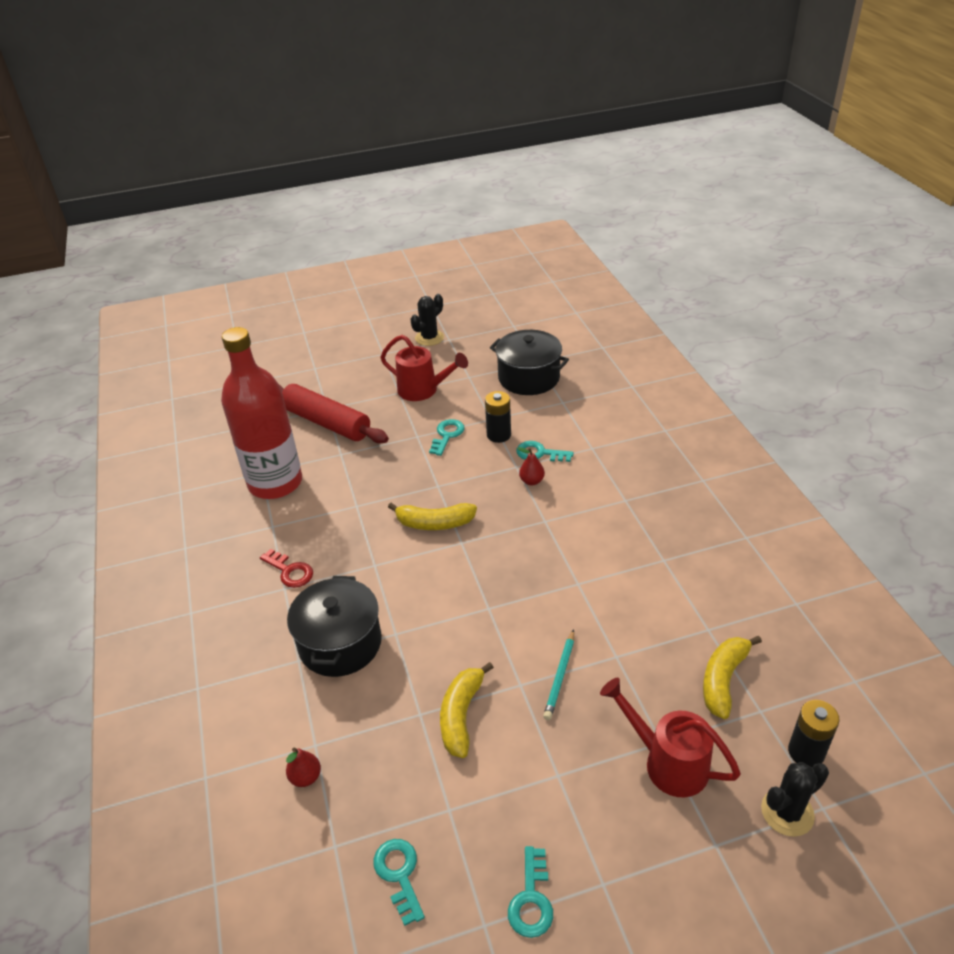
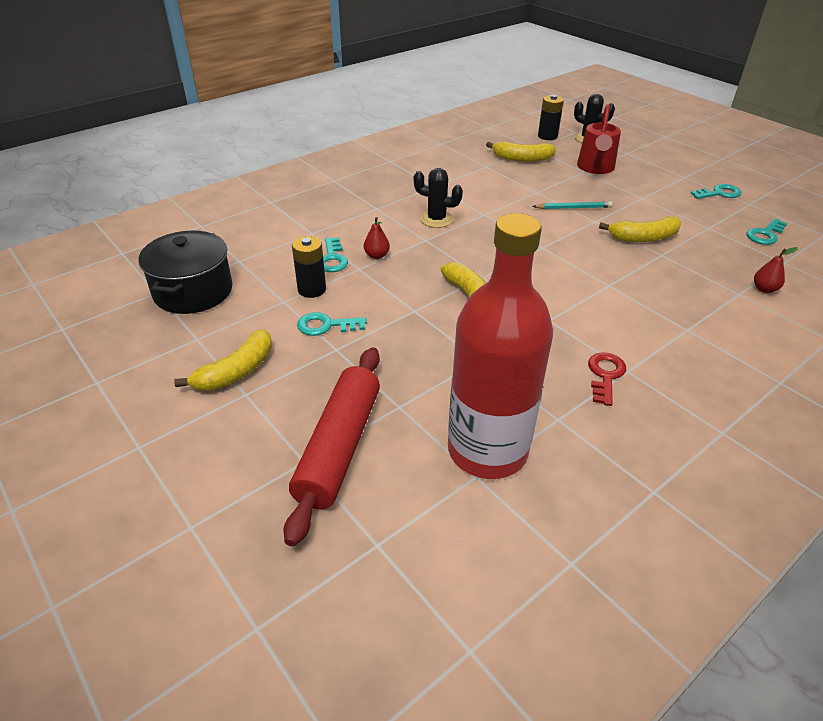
camera: 115 degrees left, 0 degrees up
(340, 643) = (648, 311): black pot -> none
(423, 390) = (236, 371): red watering can -> yellow banana
(429, 338) = (91, 405): black cactus -> black cactus (436, 219)

